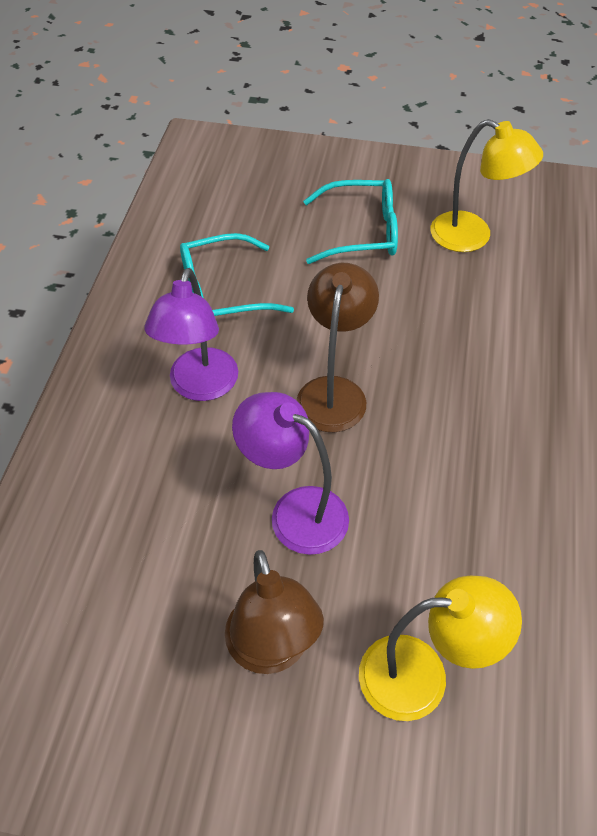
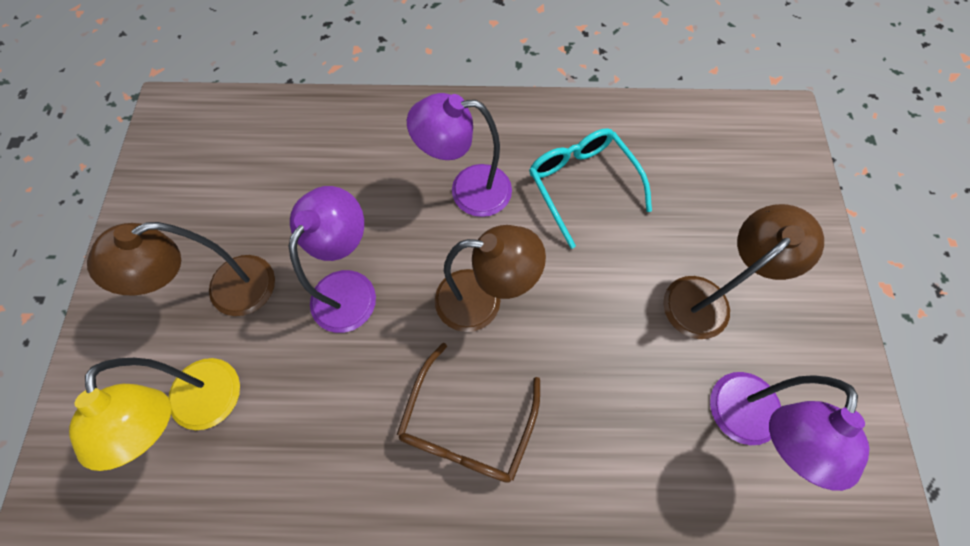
camera: 80 degrees right, 15 degrees up
(361, 232) = (706, 298): turquoise glasses -> brown lamp
(459, 421) = (467, 425): none -> brown glasses
(472, 237) = (742, 424): yellow lamp -> purple lamp

